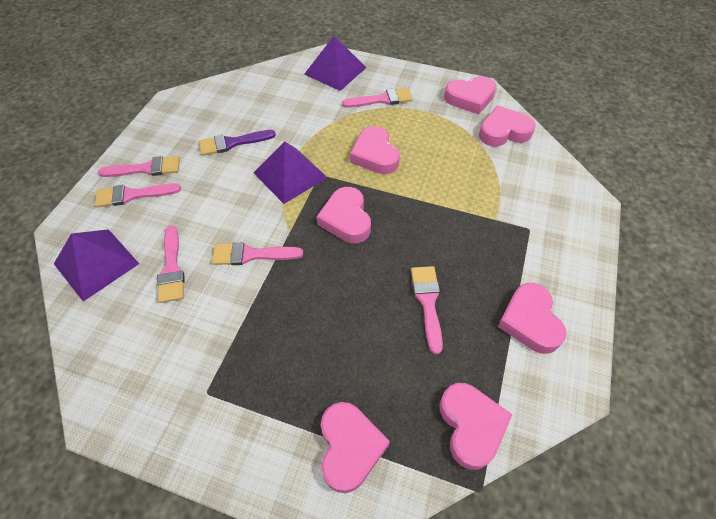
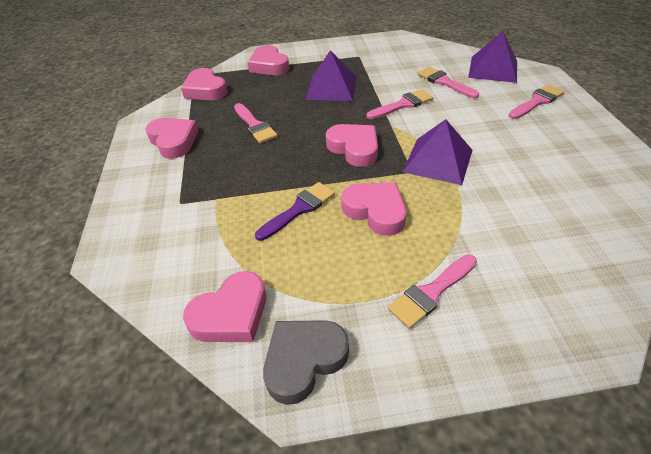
camera: 155 degrees right, 10 degrees down
(146, 169) = (559, 118): pink brush -> none
(232, 143) = (526, 164): purple brush -> purple brush (299, 209)
(335, 70) = (547, 317): purple pyramid -> purple pyramid (331, 88)
(470, 98) = (304, 360): pink heart -> grey heart

